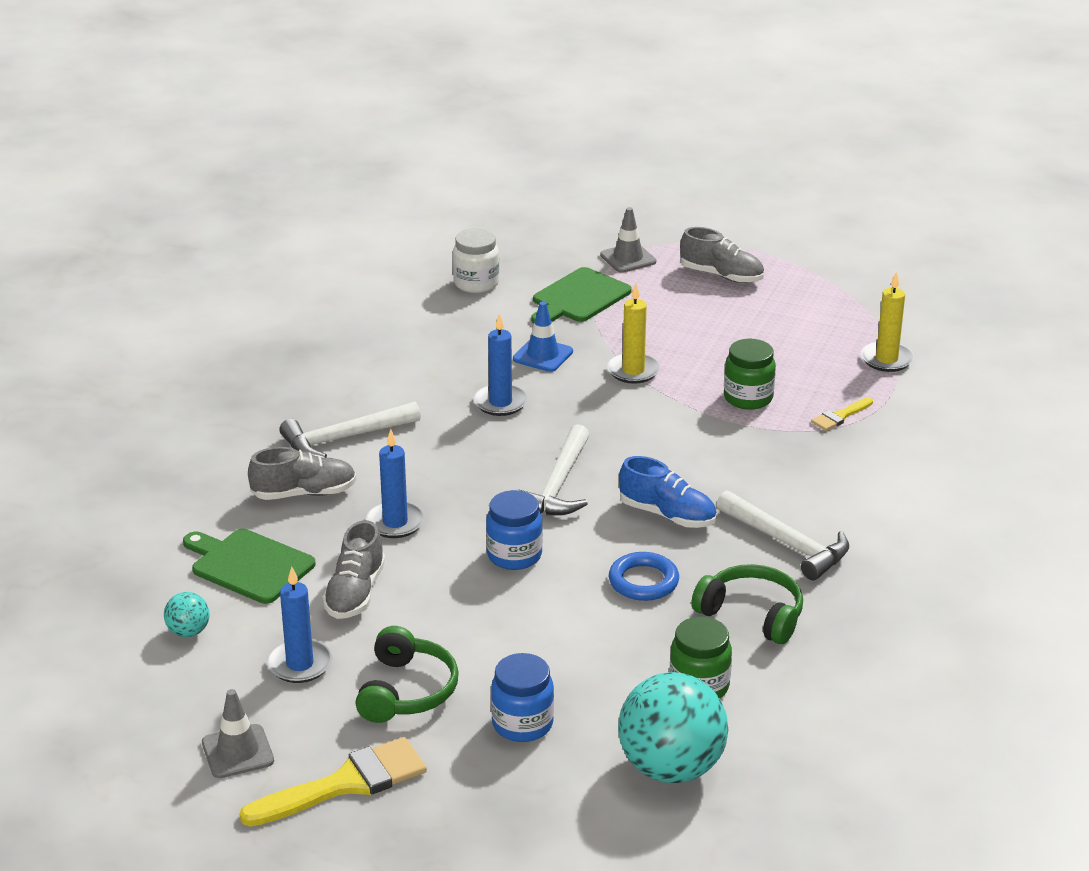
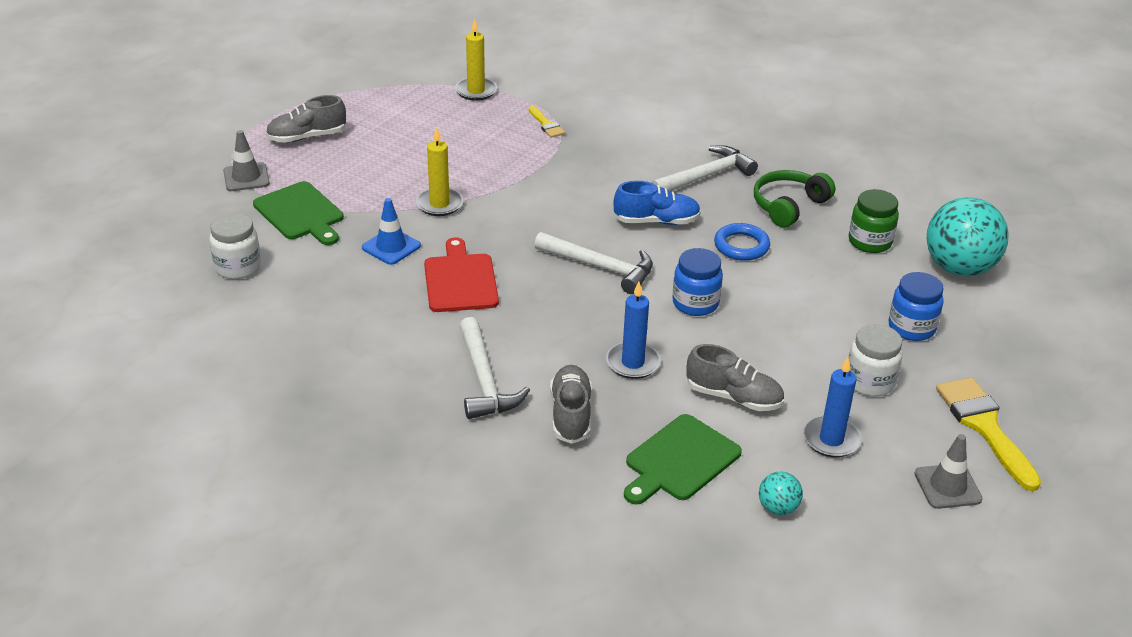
camera: 80 degrees left, 5 degrees up
(406, 691) = (869, 382): green headphones -> white jar
(500, 403) = (460, 280): blue candle -> red cutting board
(667, 515) = (656, 221): blue shoe -> blue shoe turned 45 degrees clockwise
(722, 276) = (307, 137): grey shoe -> grey shoe turned 150 degrees counterclockwise
(748, 398) = (505, 158): green jar -> none

